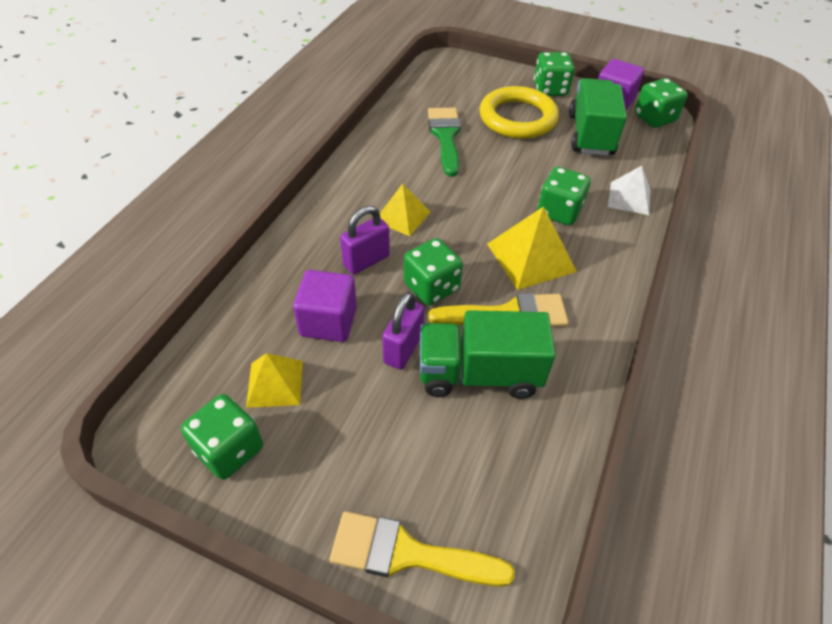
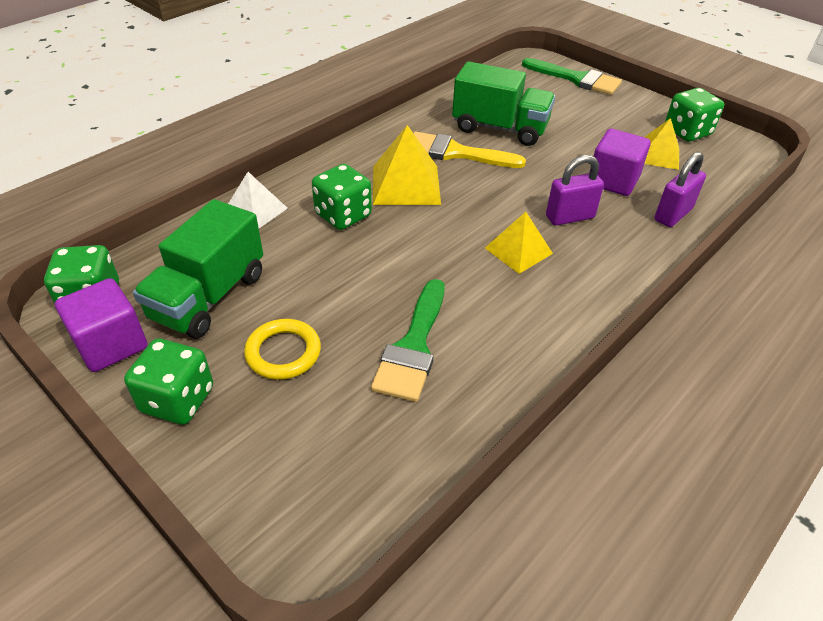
camera: 160 degrees left, 5 degrees down
(403, 349) = (552, 152): purple padlock -> purple padlock (673, 215)
(407, 553) = (577, 79): yellow brush -> green brush
(431, 287) = (513, 184): green dice -> none
(517, 118) = (283, 352): yellow ring -> yellow ring, size x0.59

